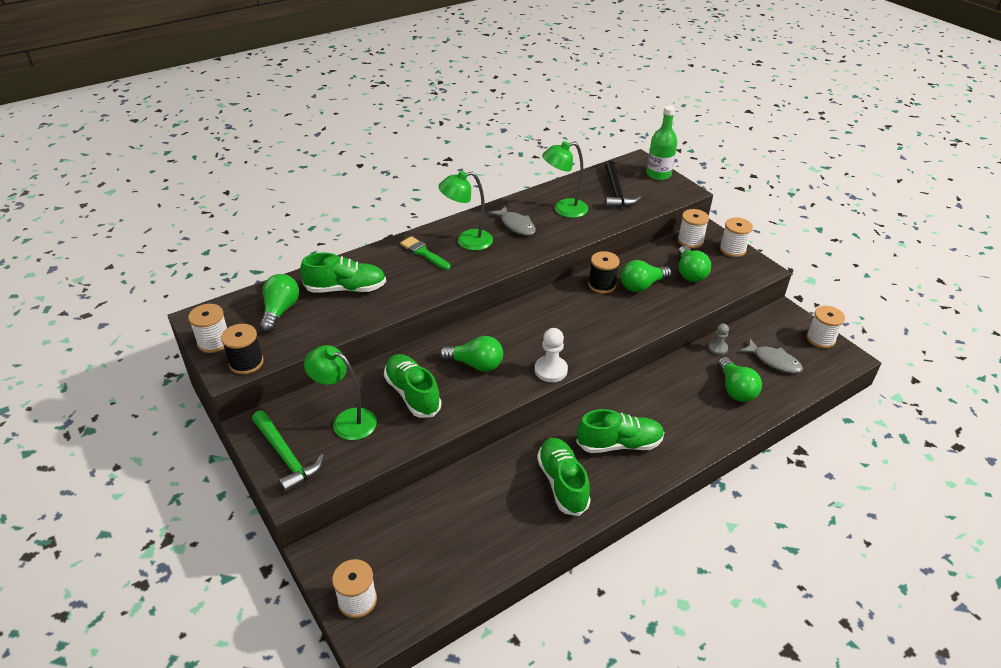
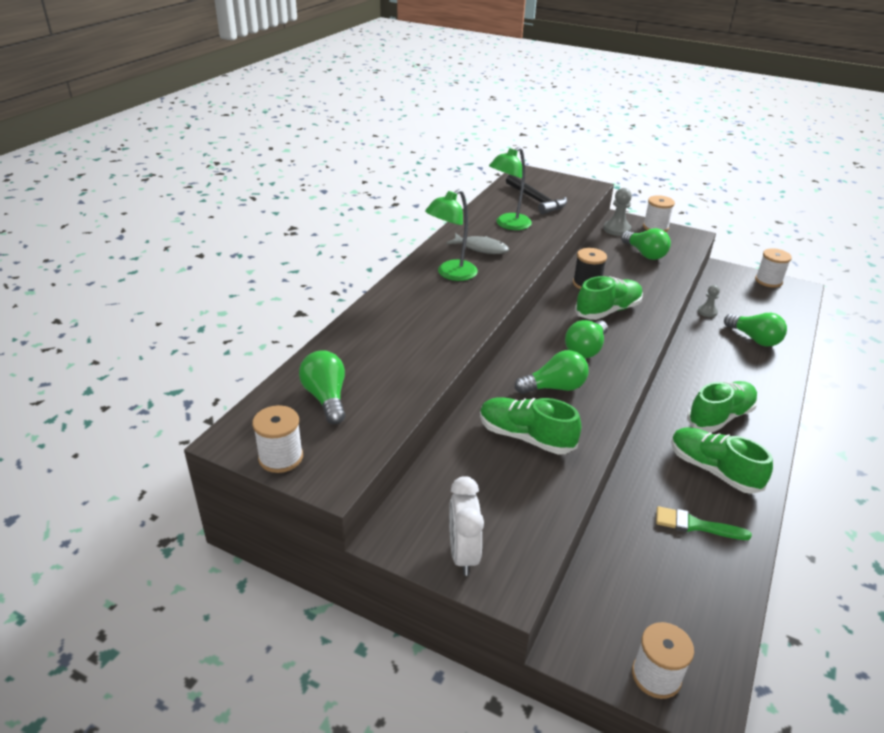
camera: 30 degrees left, 5 degrees down
(246, 363) = (345, 465): black spool -> none
(286, 456) = (463, 554): green hammer -> white clock
(346, 289) = (376, 352): green shoe -> green shoe (608, 311)
(346, 421) = (488, 489): green lamp -> none
(423, 253) = (420, 296): green brush -> green brush (695, 525)
(551, 370) = (625, 368): white pawn -> none
(642, 286) = (619, 275): green light bulb -> green light bulb (585, 349)
(658, 174) = (554, 179): green bottle -> none
(690, 241) = (617, 229): white spool -> grey pawn
(774, 361) = (756, 308): grey fish -> none

